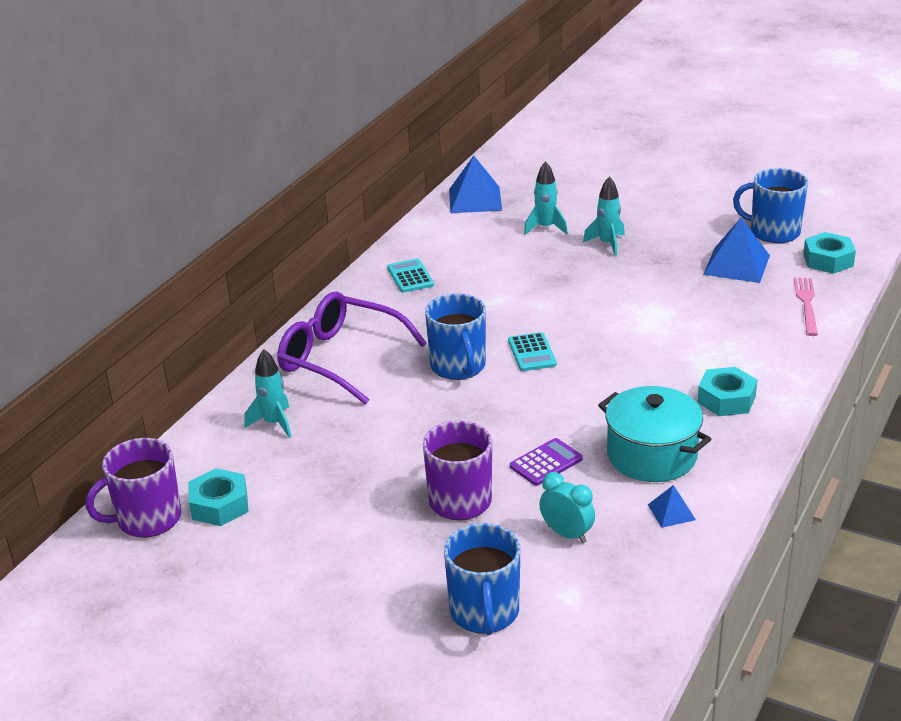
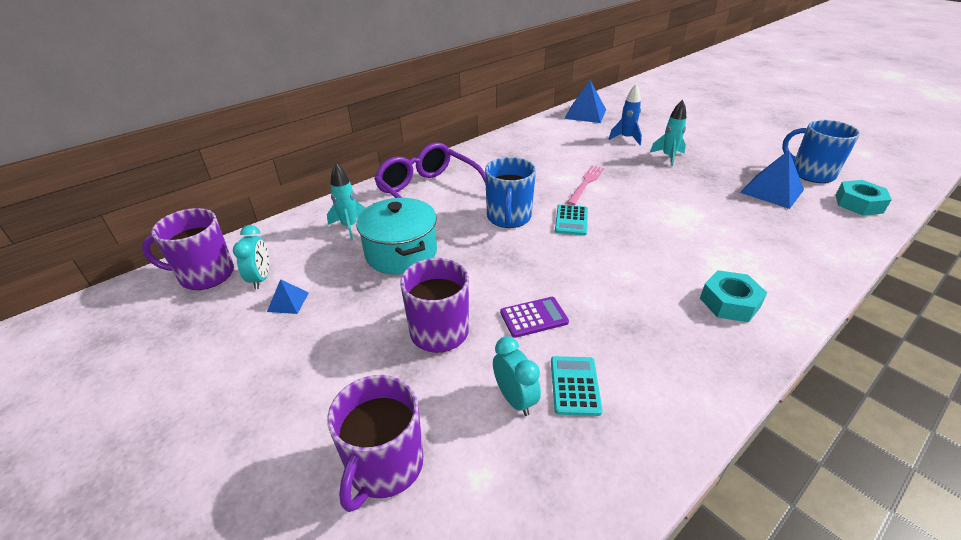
camera: 20 degrees right, 5 degrees up
(219, 505) = (261, 278): turquoise nut -> turquoise clock
(410, 276) = (513, 150): turquoise calculator -> turquoise calculator (575, 385)
(484, 612) = (385, 466): blue mug -> purple mug
(545, 228) = (626, 138): turquoise rocket -> blue rocket
(652, 455) = (635, 339): turquoise pot -> turquoise pot (401, 253)
(671, 512) = (632, 409): blue pyramid -> blue pyramid (288, 302)
(806, 304) = (831, 235): pink fork -> pink fork (586, 183)

